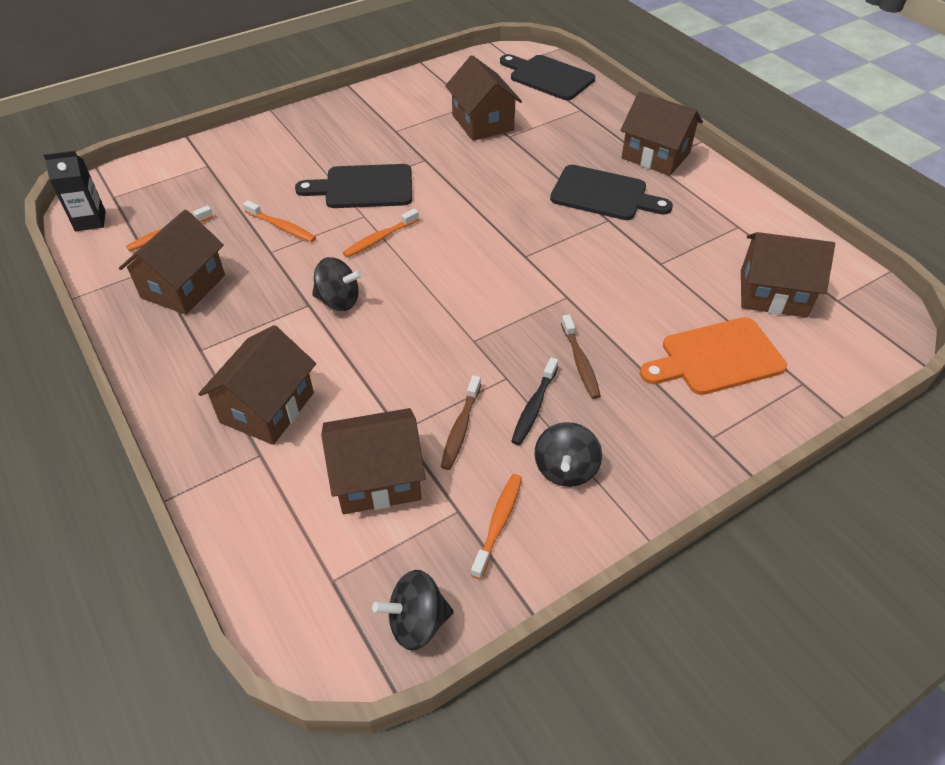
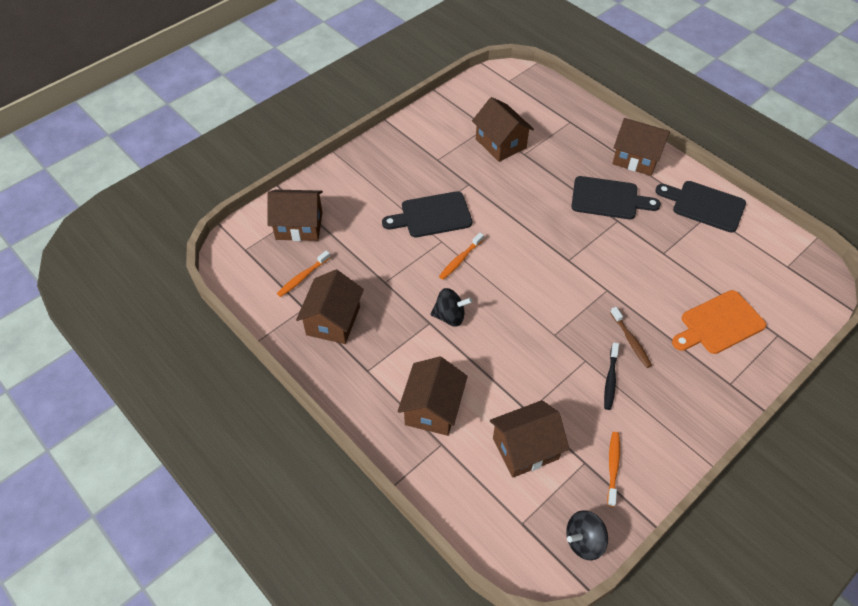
camera: 10 degrees left, 5 degrees up
(90, 221) = (237, 274): black carton -> none
(282, 227) = (385, 259): orange toothbrush -> none
(460, 428) = (567, 403): brown toothbrush -> none
(548, 77) = (536, 93): black cutting board -> black cutting board (704, 205)
(565, 469) = (644, 422): black spinning top -> none
(773, 293) = (744, 267): brown house -> brown house (299, 226)

